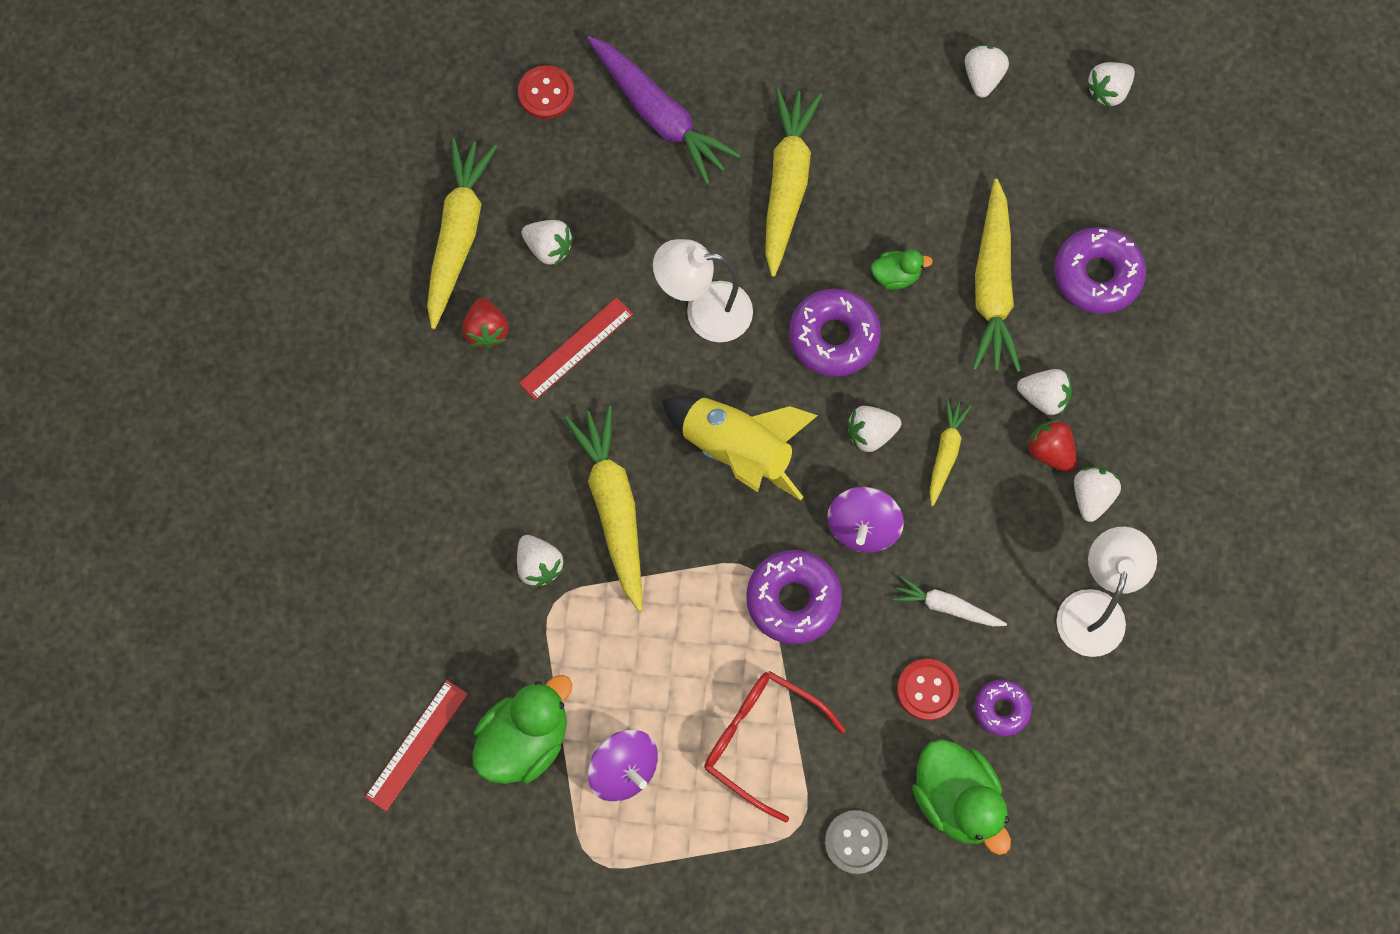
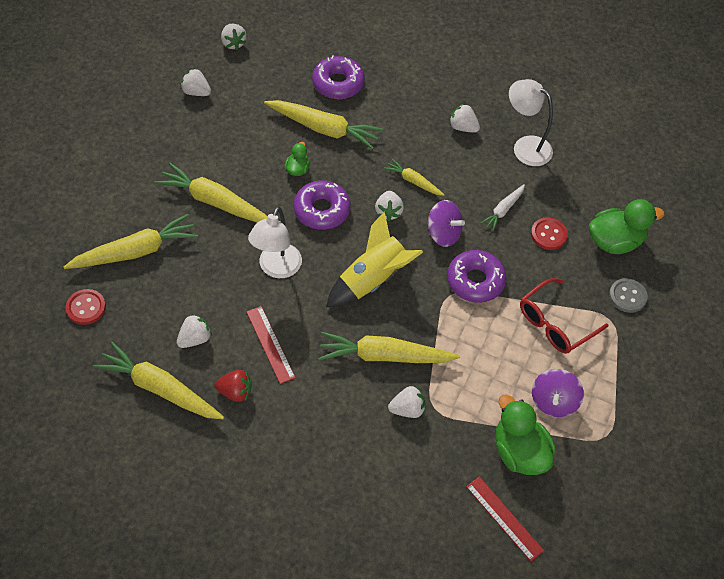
camera: 75 degrees left, 15 degrees down
(624, 770) = (553, 401): purple spinning top -> purple spinning top turned 135 degrees clockwise
(659, 115) = (135, 251): purple carrot -> yellow carrot
(1001, 709) = (569, 205): purple donut -> none
(1044, 397) = (398, 128): white strawberry -> none
(1050, 451) = (430, 136): red strawberry -> none

